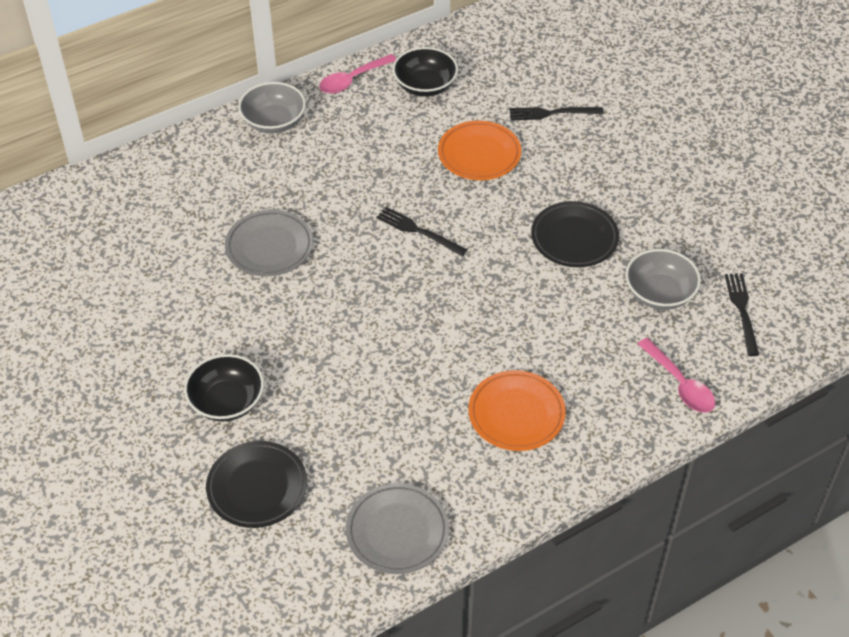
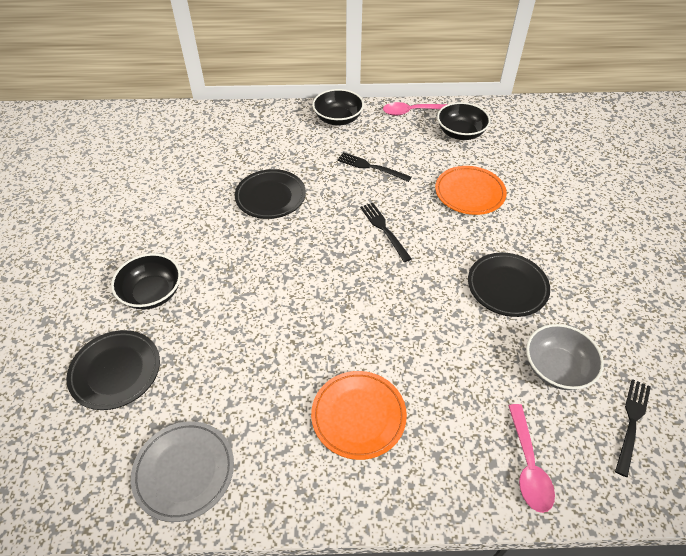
camera: 30 degrees right, 0 degrees up
(269, 247) = (270, 197): grey plate -> black plate
(274, 122) = (338, 119): grey bowl -> black bowl
(551, 113) = (547, 185): black fork -> black fork (370, 167)

